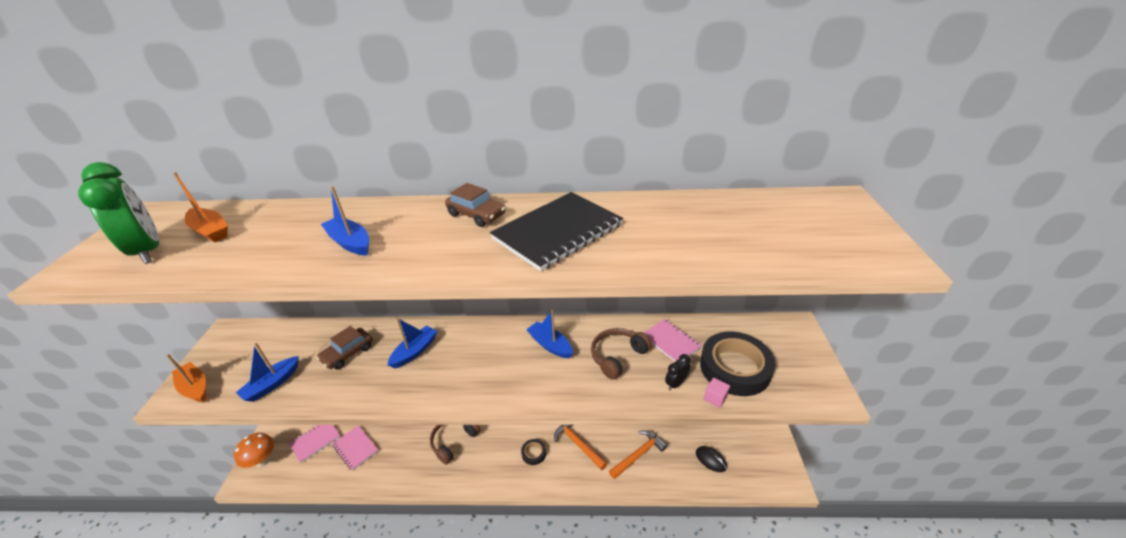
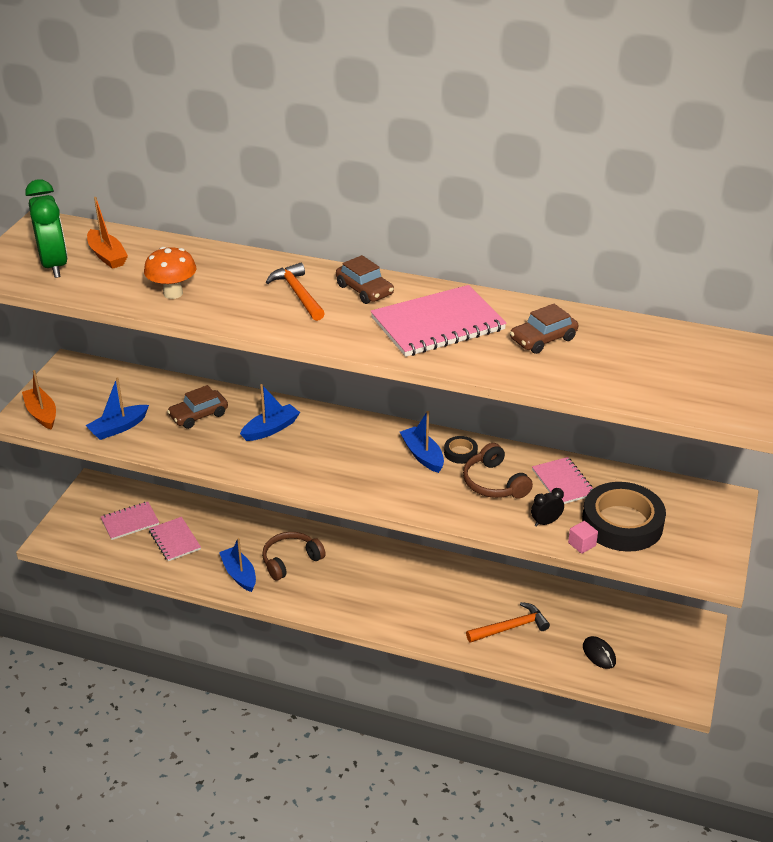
camera: 15 degrees right, 0 degrees up
(263, 461) = (69, 528): orange mushroom -> orange mushroom (173, 293)
(350, 242) = (237, 294): blue boat -> blue boat (239, 574)
(534, 453) = (383, 595): black tape -> black tape (460, 452)
(557, 232) = (437, 324): black notebook -> pink notebook
(578, 444) = (440, 599): orange hammer -> orange hammer (298, 293)
(617, 356) = (494, 483): brown headphones -> brown headphones turned 90 degrees counterclockwise
(661, 226) = (543, 339): none -> brown car

